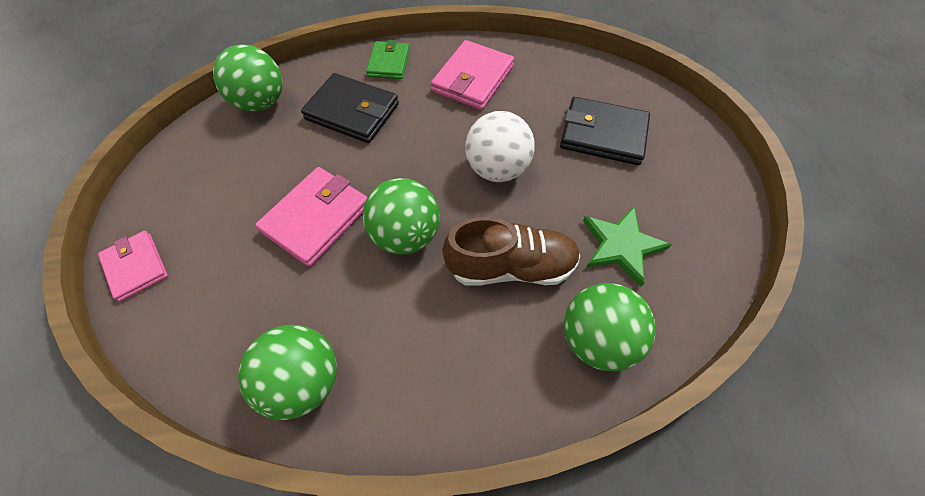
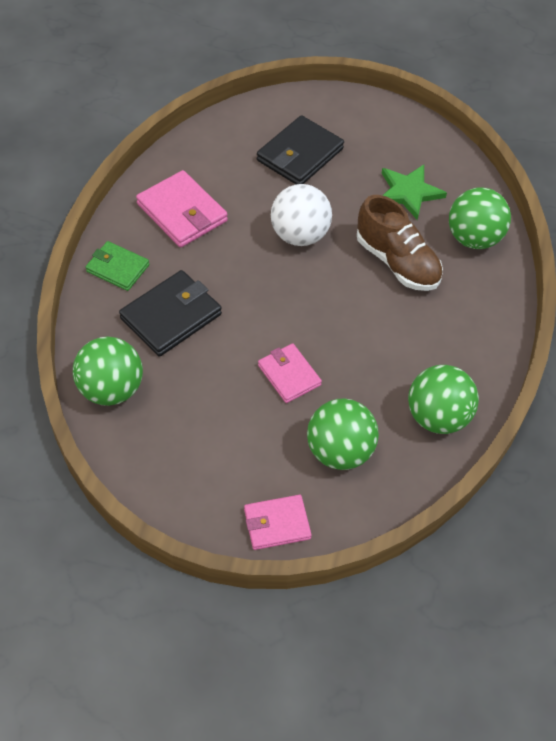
camera: 70 degrees left, 5 degrees down
(316, 218) = (289, 375): pink wallet -> pink wallet, size x0.64
(406, 235) = (337, 318): green ball -> green ball (339, 451)
(511, 267) = (397, 262): brown shoe -> brown shoe turned 120 degrees clockwise

